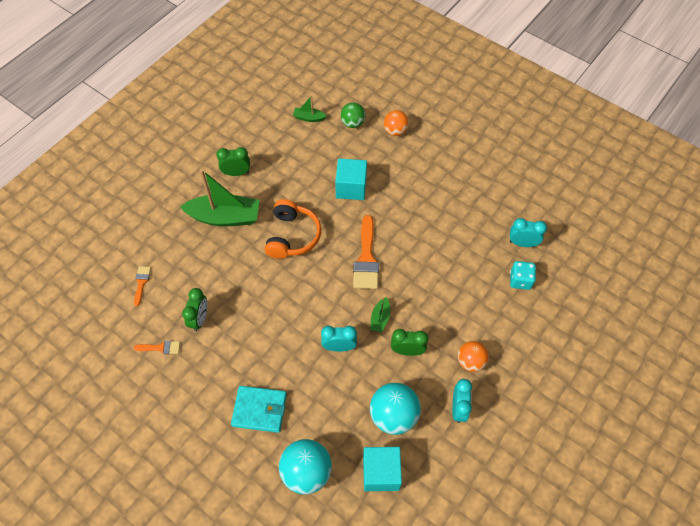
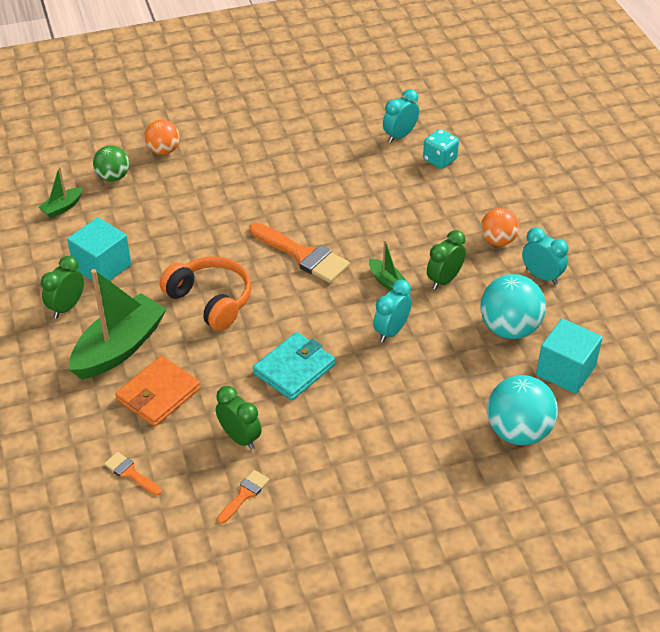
camera: 55 degrees left, 15 degrees down
(204, 258) = (158, 394): none -> orange wallet
(259, 410) = (410, 437): turquoise wallet -> turquoise wallet (294, 369)
(351, 187) = (198, 221): turquoise cube -> turquoise cube (102, 267)

